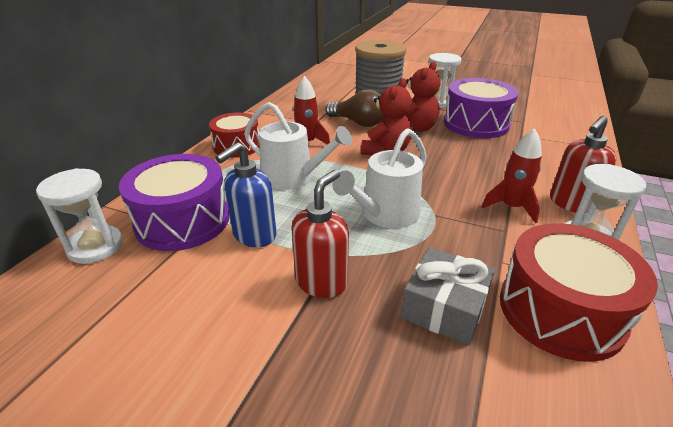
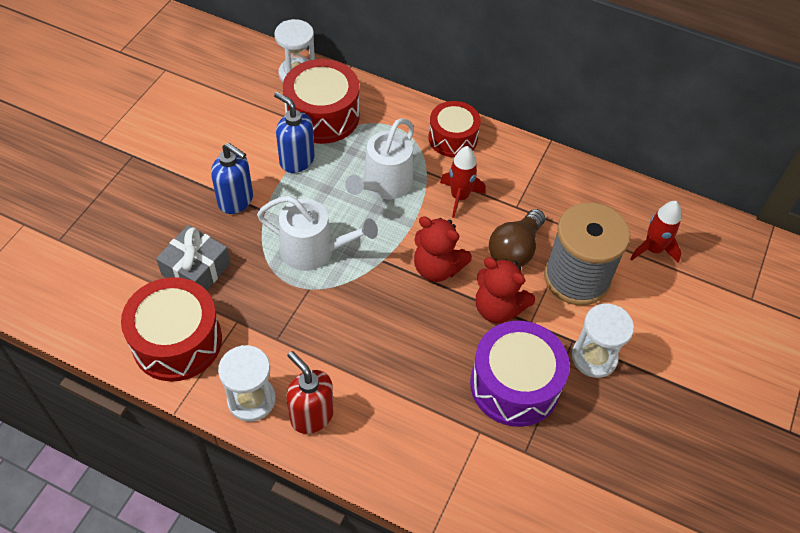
camera: 90 degrees right, 20 degrees up
(183, 221) = (322, 116): purple drum -> red drum
(321, 282) = (236, 201): red soap dispenser -> blue soap dispenser
(385, 214) = (314, 250): white watering can -> white watering can turned 150 degrees clockwise
(511, 207) = (312, 357): red rocket -> red rocket (653, 249)

